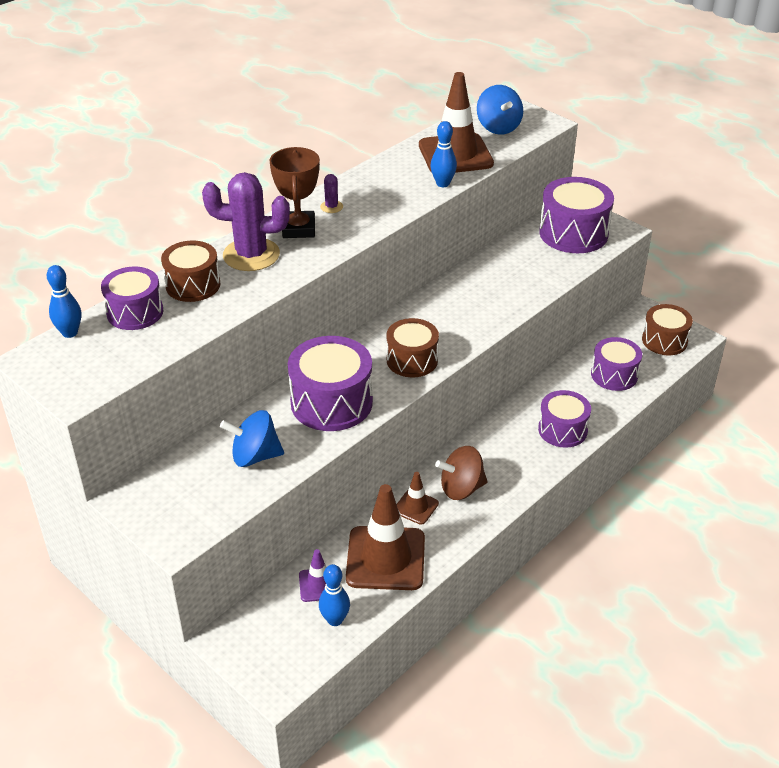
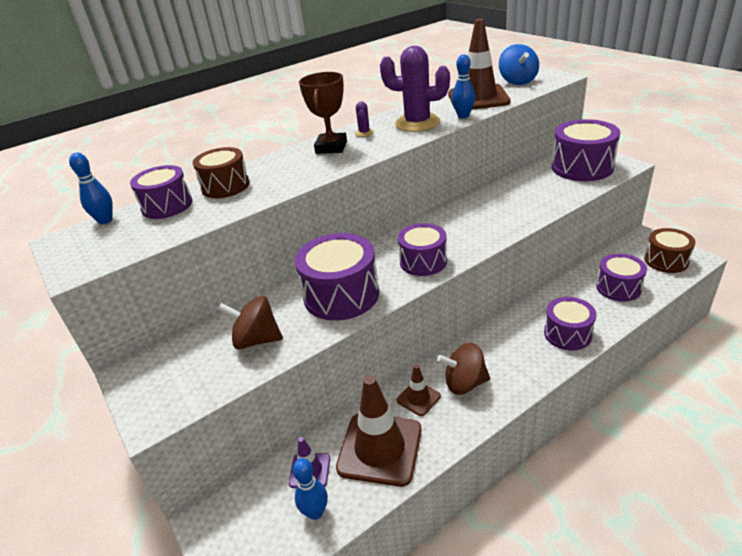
camera: 15 degrees right, 5 degrees down
(251, 255) = (284, 165): purple cactus -> purple cactus (417, 123)
(255, 456) = (256, 340): blue spinning top -> brown spinning top
(412, 360) = (423, 261): brown drum -> purple drum

